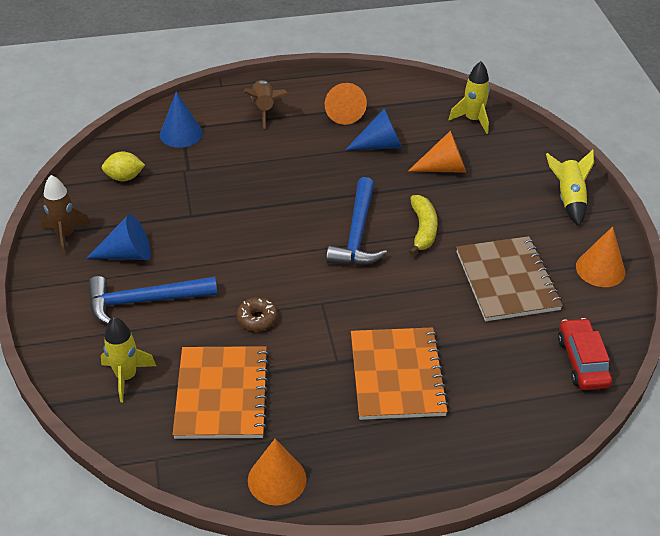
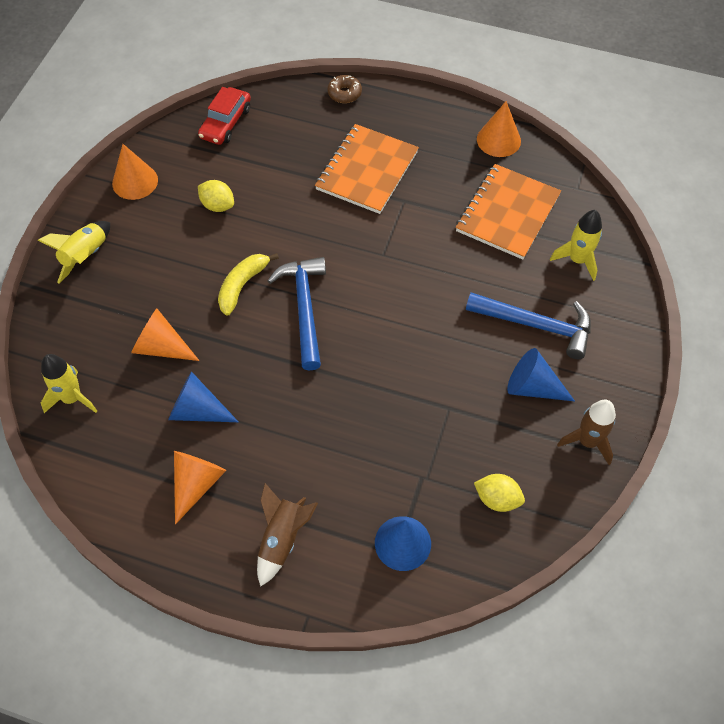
camera: 150 degrees left, 15 degrees up
(257, 319) = (446, 264): brown donut -> brown donut (344, 93)
(357, 234) = (304, 308): blue hammer -> blue hammer turned 45 degrees counterclockwise
(507, 281) = (218, 205): brown notebook -> yellow lemon

